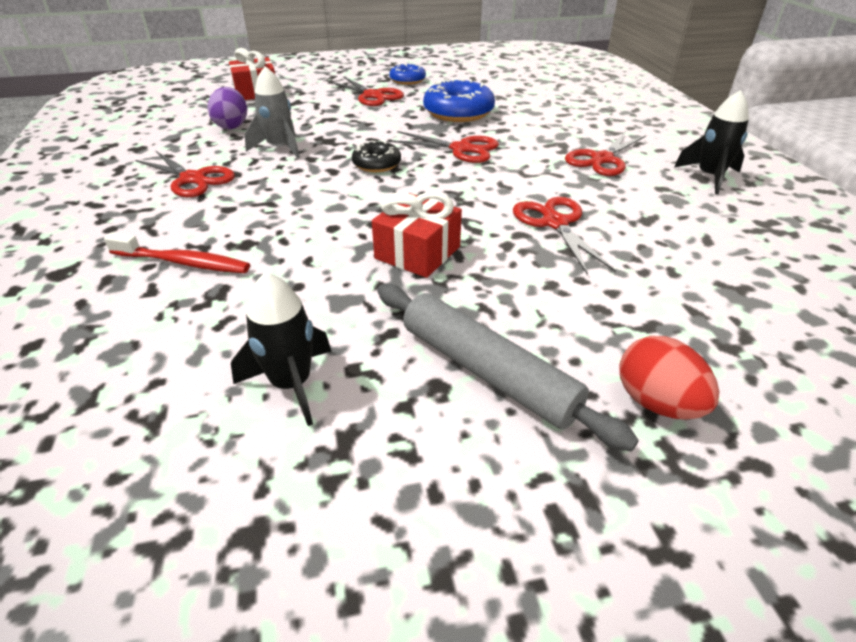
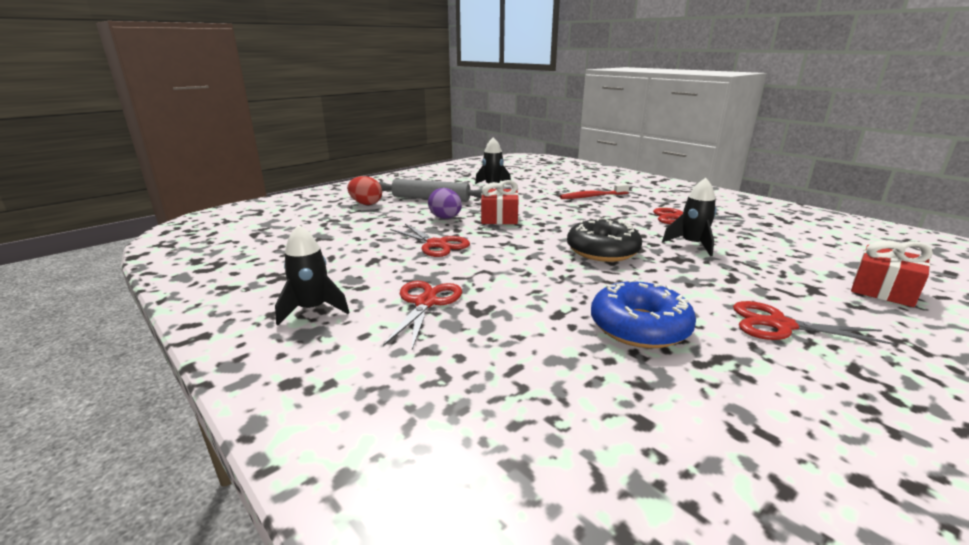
camera: 150 degrees right, 15 degrees down
(232, 126) = (773, 251): purple egg -> purple egg (445, 218)
(279, 147) = (692, 245): grey rocket -> black rocket
(377, 164) = (602, 251): black donut -> black donut, size x1.72
(407, 80) = (827, 379): blue donut -> none
(461, 149) = (563, 279): red scissors -> none

